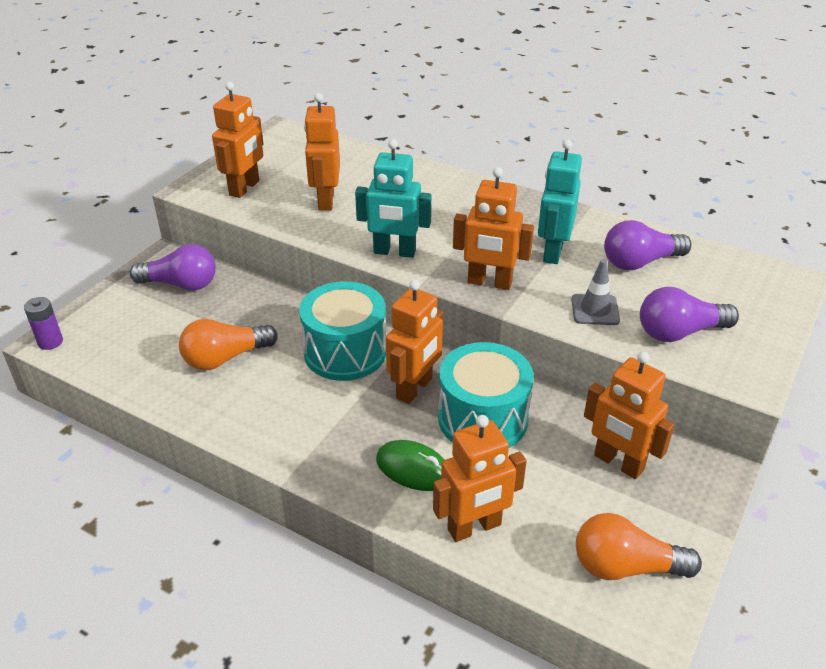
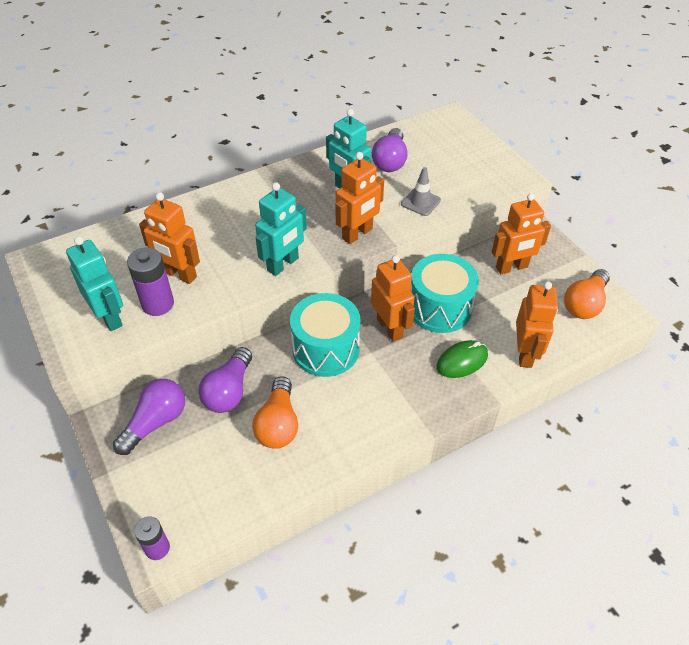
camera: 60 degrees left, 10 degrees up
(245, 188) = (110, 317): orange robot -> turquoise robot
(279, 204) = (158, 304): none -> purple battery
(679, 332) = (465, 180): purple light bulb -> purple light bulb (229, 391)

